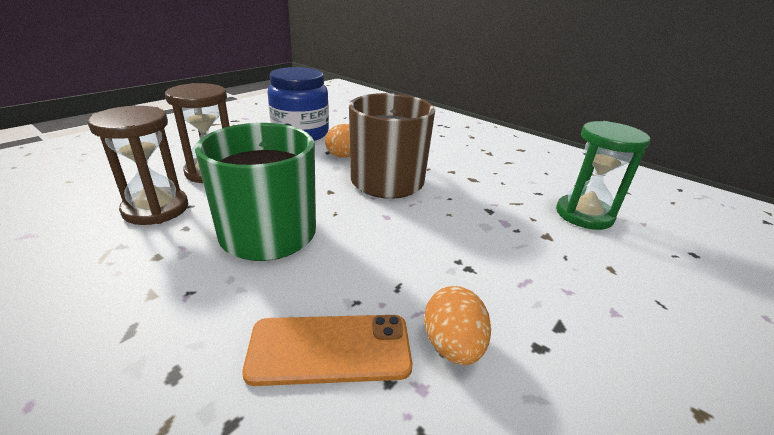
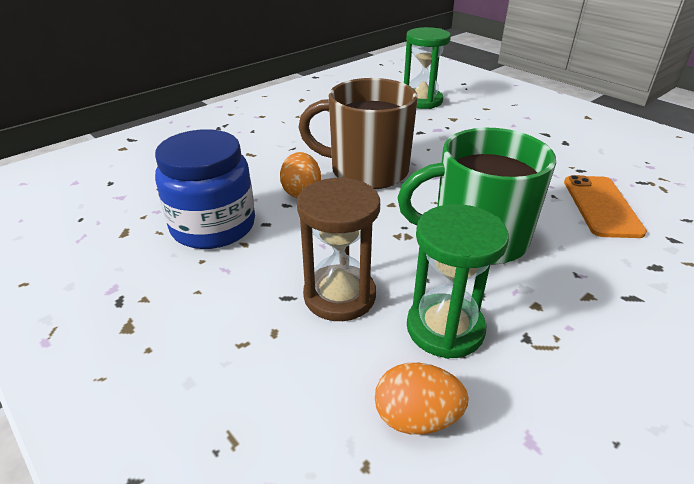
camera: 80 degrees left, 5 degrees up
(156, 209) = (445, 328): brown hourglass -> green hourglass
(452, 346) = (577, 166): orange egg -> orange egg (416, 418)

